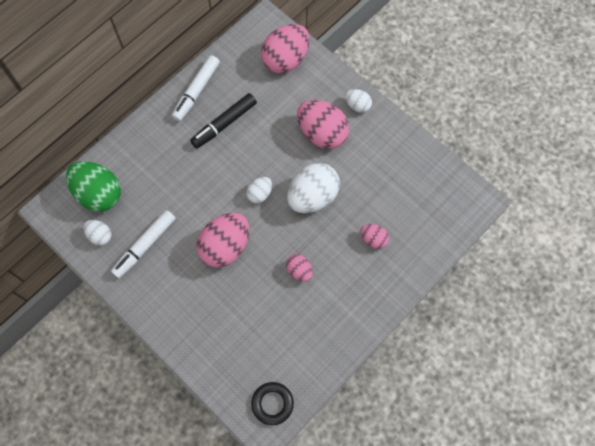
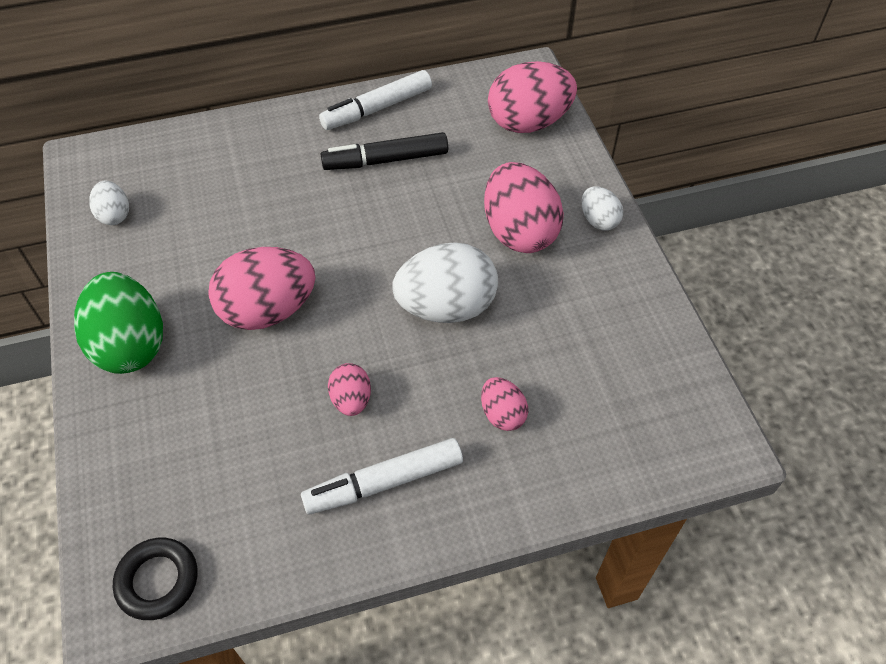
camera: 30 degrees right, 15 degrees down
(99, 194) = (156, 167): green egg -> green egg (130, 345)
(144, 246) = (160, 255): white marker -> white marker (384, 482)
(260, 194) = (370, 266): white egg -> none

